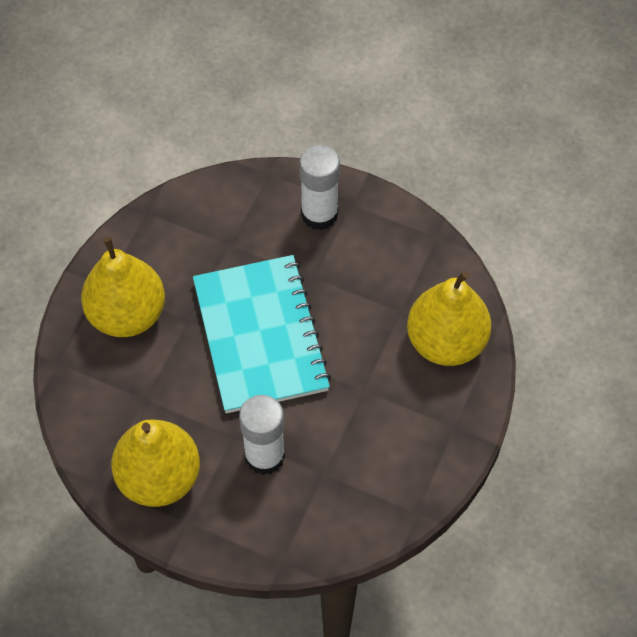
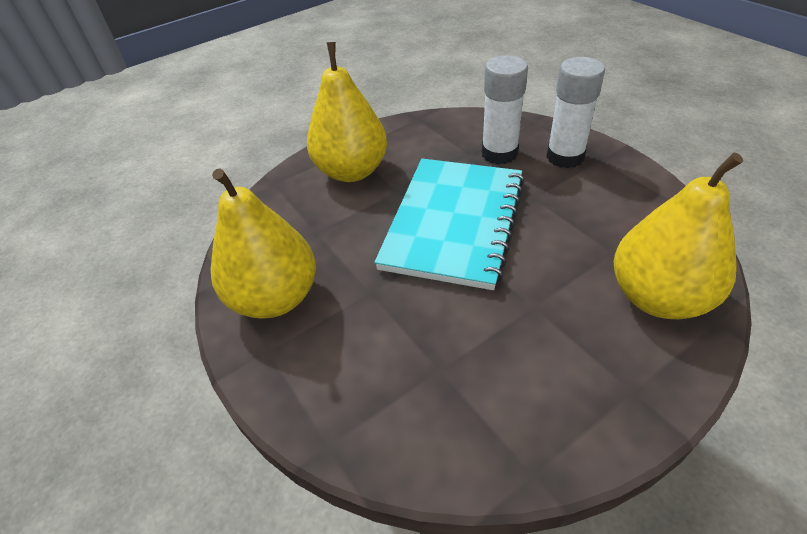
camera: 35 degrees right, 15 degrees down
(264, 456) = (388, 323): white glue stick -> white glue stick (499, 153)

